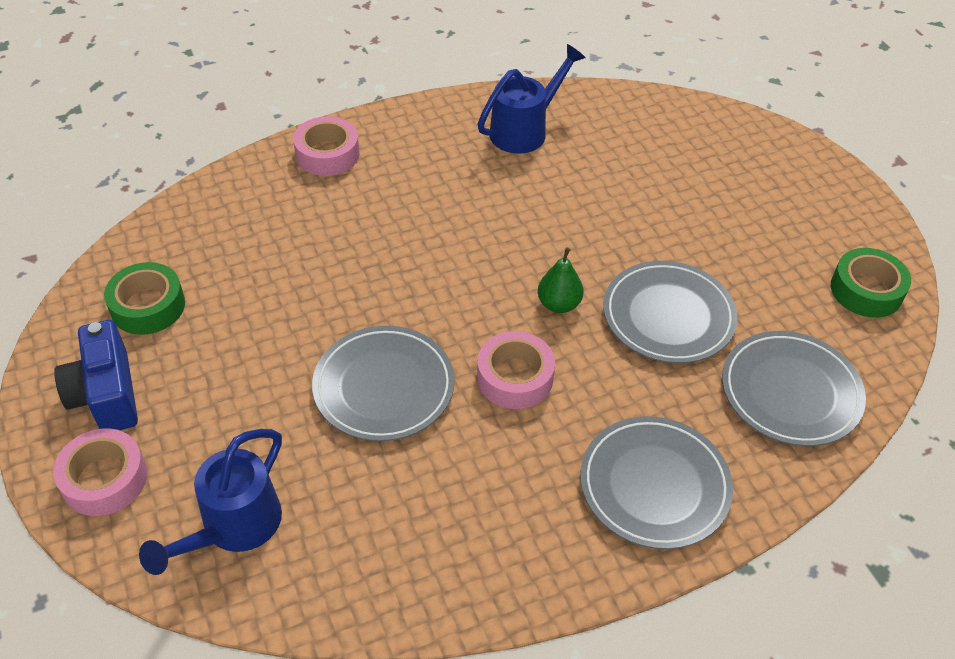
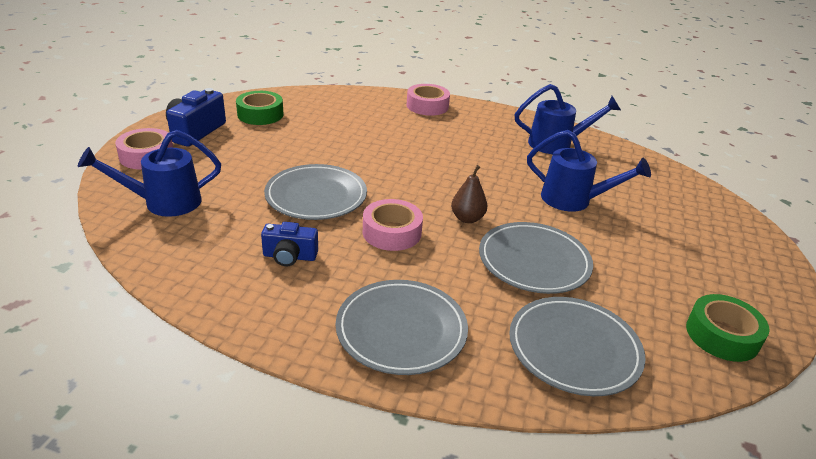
camera: 40 degrees right, 15 degrees down
(462, 486) = (289, 256): none -> blue camera
(559, 304) = (467, 218): green pear -> brown pear
(620, 207) = (573, 200): none -> blue watering can

